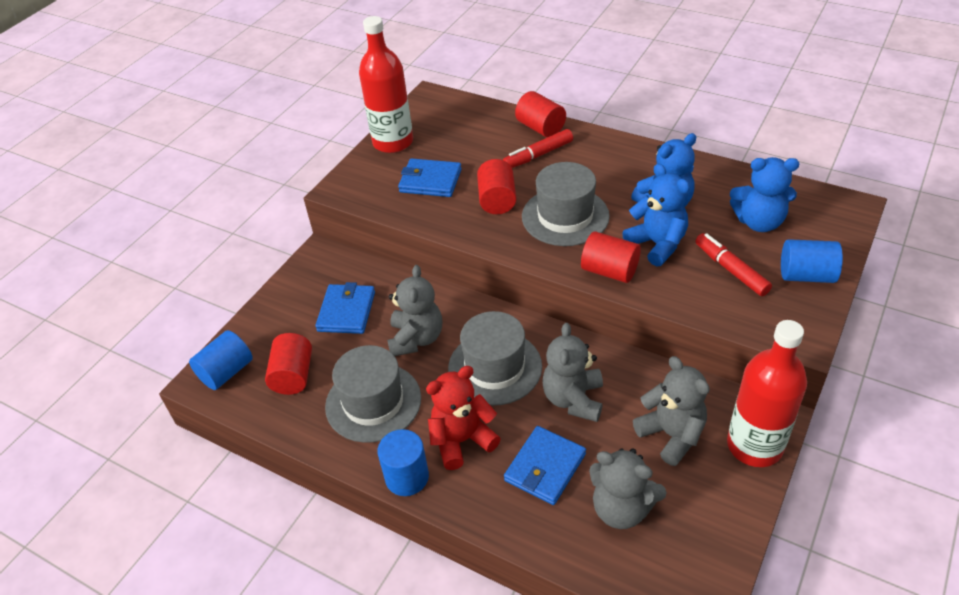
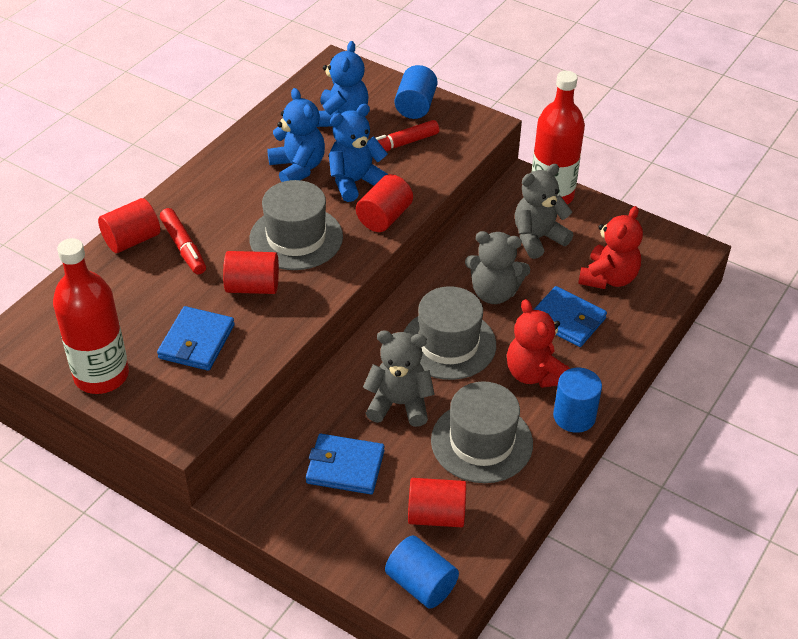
camera: 90 degrees left, 0 degrees up
(621, 508) = (608, 278): grey teddy bear -> red teddy bear

